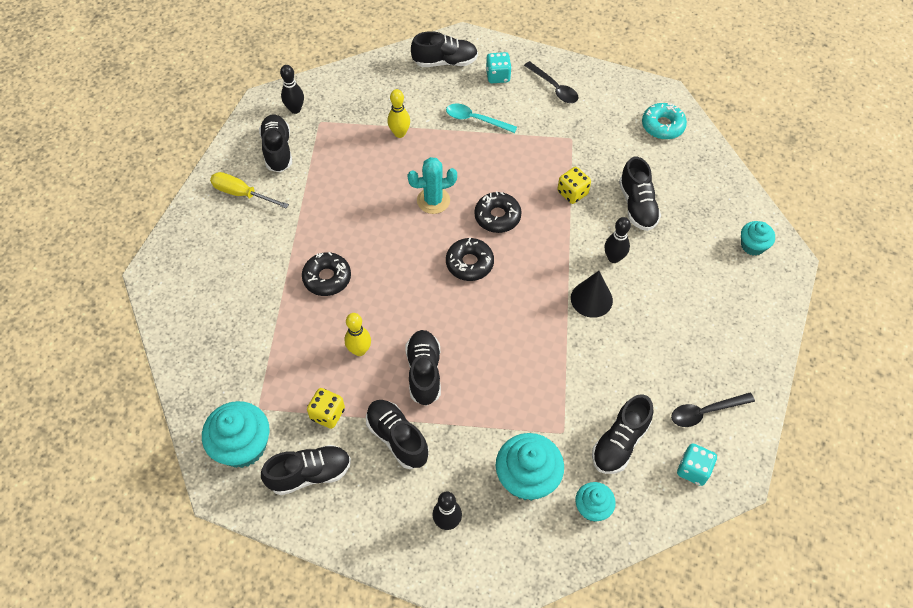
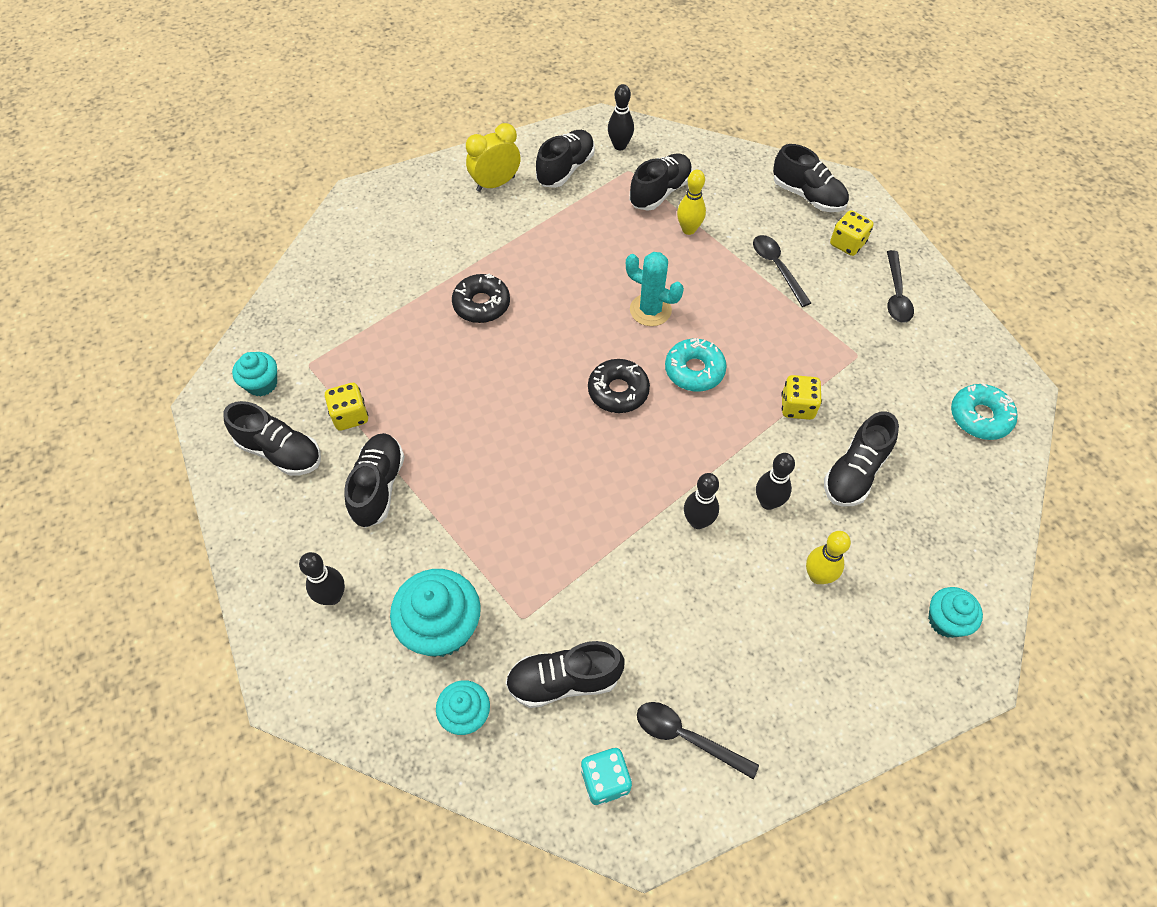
camera: 45 degrees right, 0 degrees up
(242, 194) = (495, 184): yellow screwdriver -> yellow clock
(243, 446) = (262, 384): turquoise cupcake -> turquoise cupcake, size x0.58
(359, 350) = (436, 386): yellow bowling pin -> yellow bowling pin (817, 576)
(424, 372) = (465, 451): black shoe -> black shoe (660, 192)
(475, 119) = (777, 268): turquoise spoon -> black spoon
(497, 216) = (694, 370): black donut -> turquoise donut
(498, 76) = (847, 244): turquoise dice -> yellow dice
(591, 299) = (698, 521): black cone -> black bowling pin

